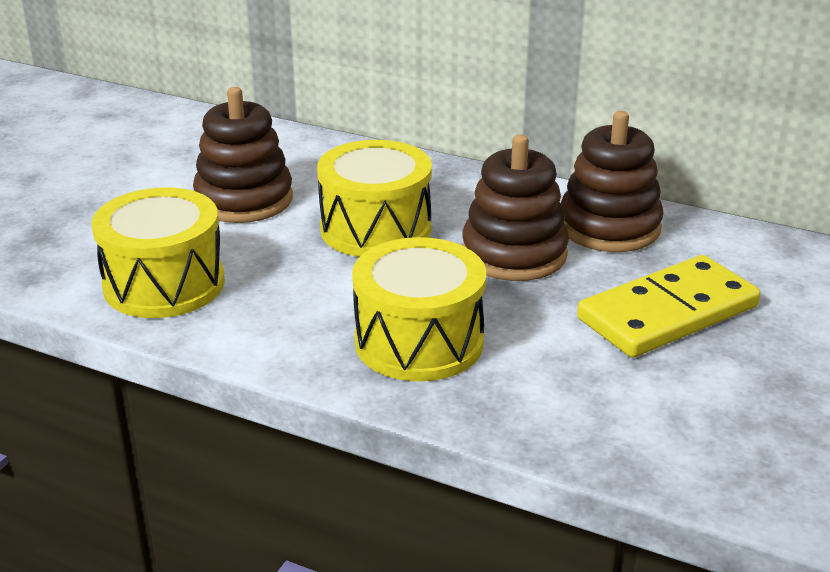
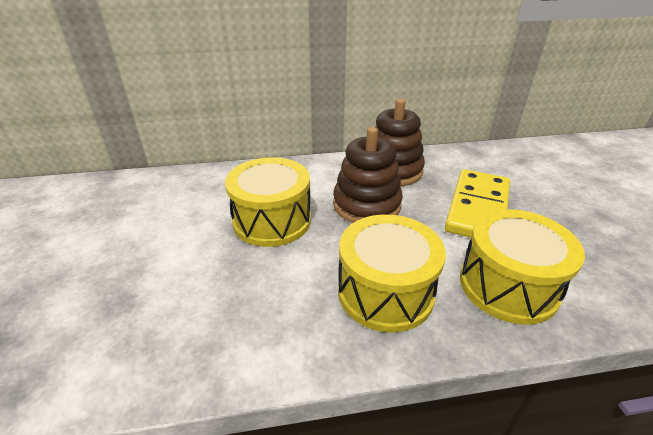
camera: 35 degrees left, 5 degrees up
(164, 284) = (157, 336): yellow drum -> yellow drum (508, 286)
(244, 199) = (161, 234): brown stacking toy -> none

